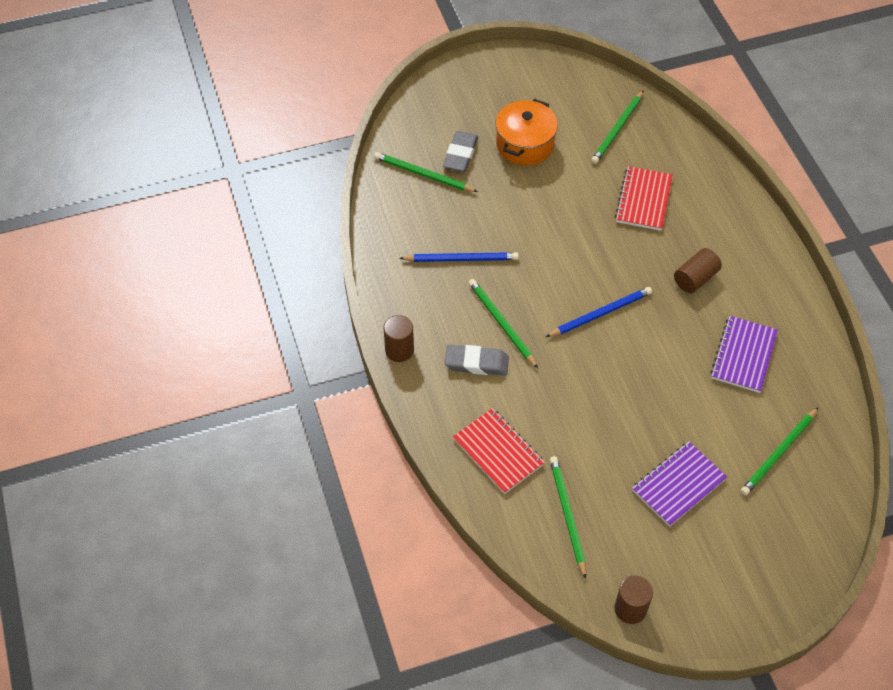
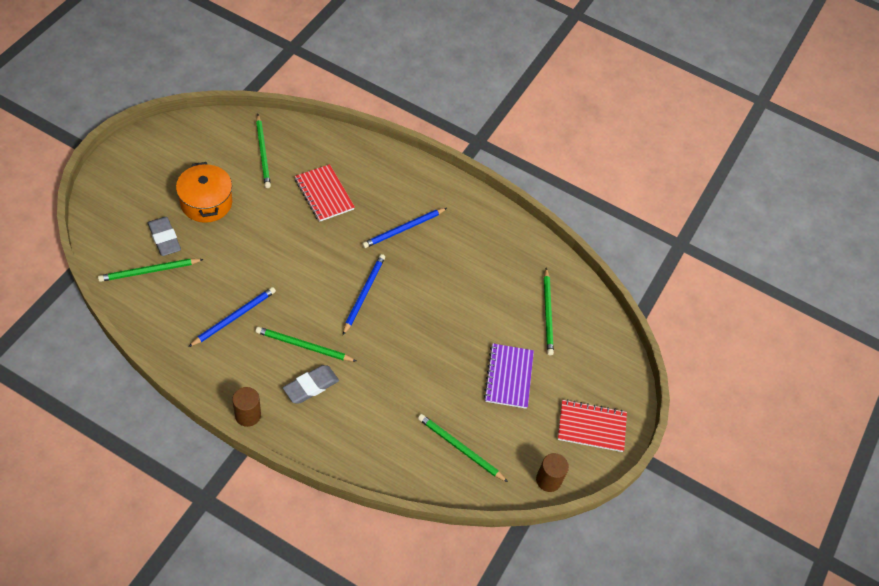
camera: 50 degrees left, 0 degrees up
(498, 452) = (379, 439): red notebook -> red notebook (591, 427)
(695, 278) = (403, 229): brown cylinder -> blue pencil
(743, 355) = (475, 262): purple notebook -> none

